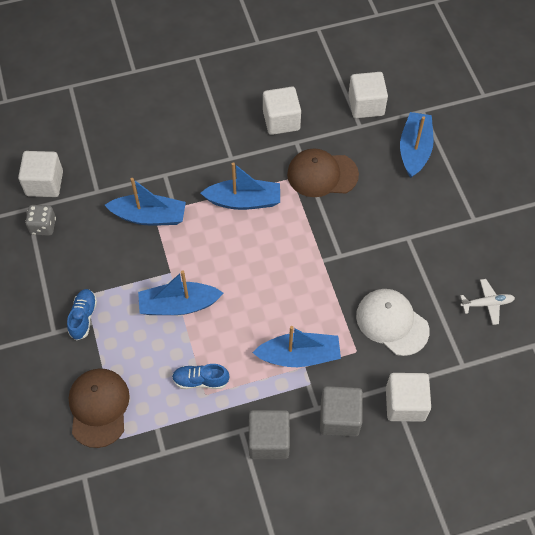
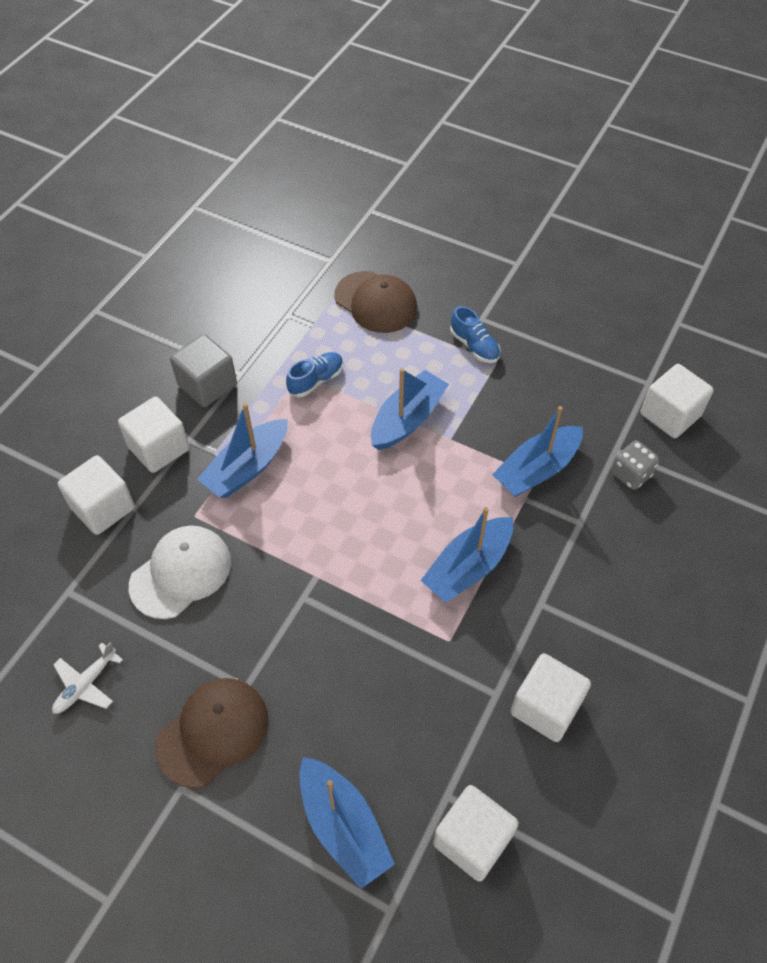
camera: 135 degrees right, 5 degrees down
(43, 226) = (612, 381): grey dice -> grey dice (631, 474)
(322, 174) = (420, 678): brown cap -> brown cap (213, 732)
(339, 417) = (159, 448): grey cube -> white cube
(392, 322) = (181, 573): white cap -> white cap turned 45 degrees counterclockwise

